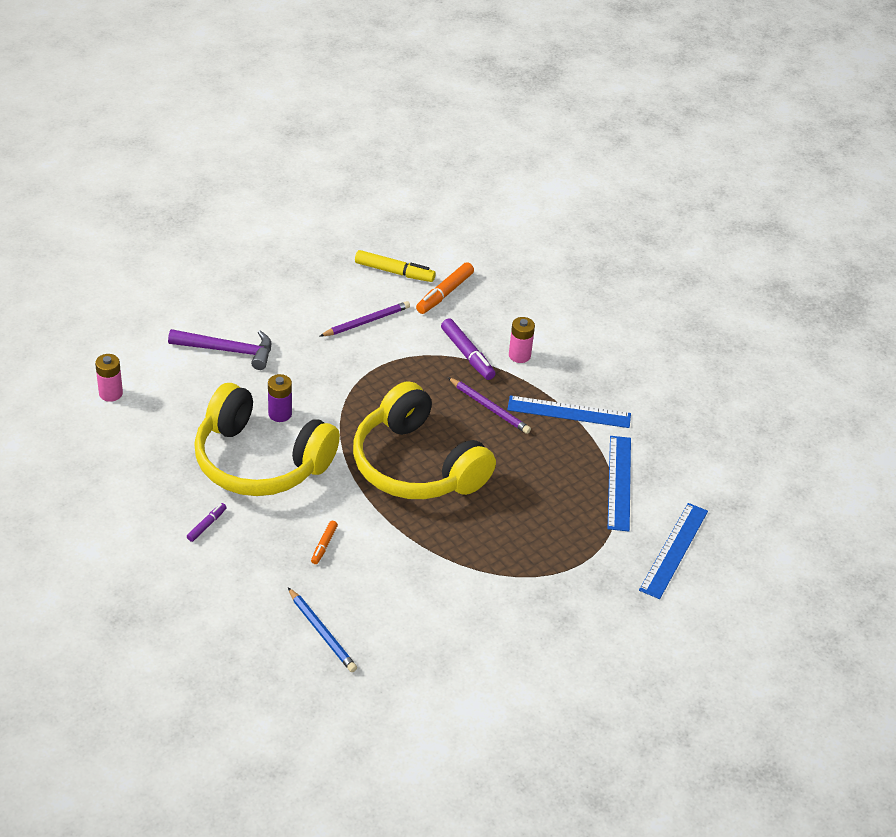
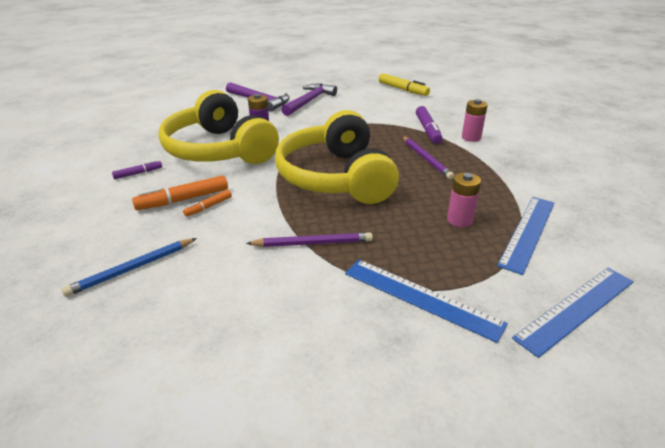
camera: 30 degrees right, 10 degrees down
(111, 393) = (167, 104): pink battery -> pink battery (459, 220)
(293, 333) = (309, 101): none -> purple hammer
(322, 632) = (132, 268): blue pencil -> blue pencil turned 60 degrees clockwise
(366, 322) = (364, 105): purple pencil -> purple pencil (312, 243)
(444, 294) = (431, 102): orange marker -> orange marker (183, 200)
(569, 412) = (498, 175): blue ruler -> blue ruler (421, 297)

